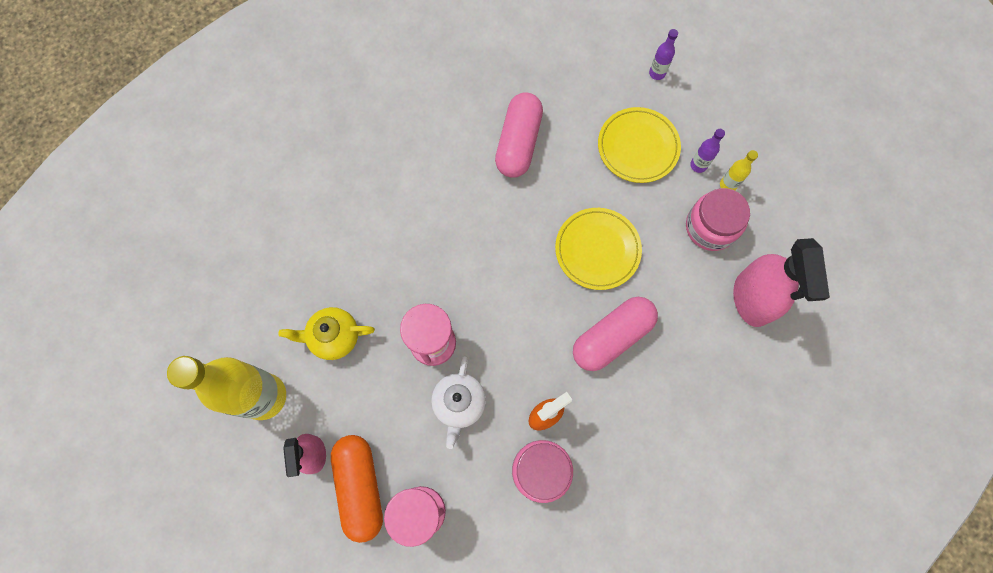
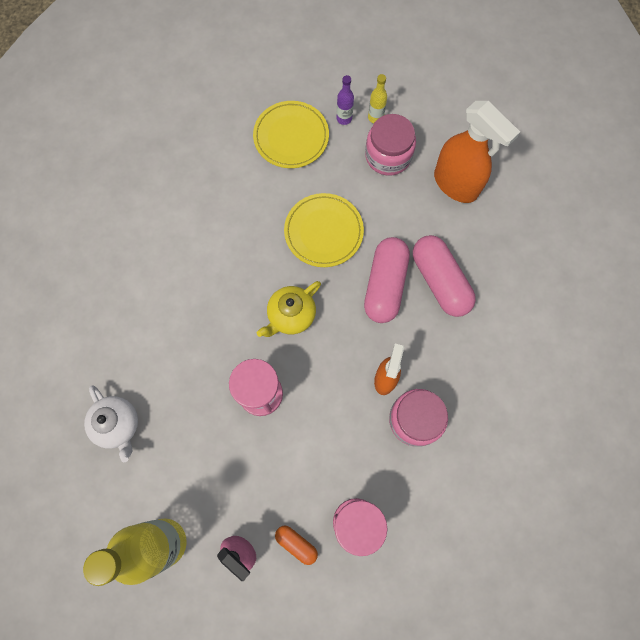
camera: 40 degrees left, 0 degrees up
(334, 337) = (181, 452): yellow teapot -> yellow teapot (291, 316)
(360, 487) = (296, 544): orange capsule -> orange capsule, size x0.49
(459, 404) = (317, 421): white teapot -> white teapot (118, 425)
(518, 143) = (201, 198): pink capsule -> pink capsule (440, 281)
(657, 73) = (261, 74): purple bottle -> none
(751, 299) = (456, 184): pink spray bottle -> orange spray bottle

